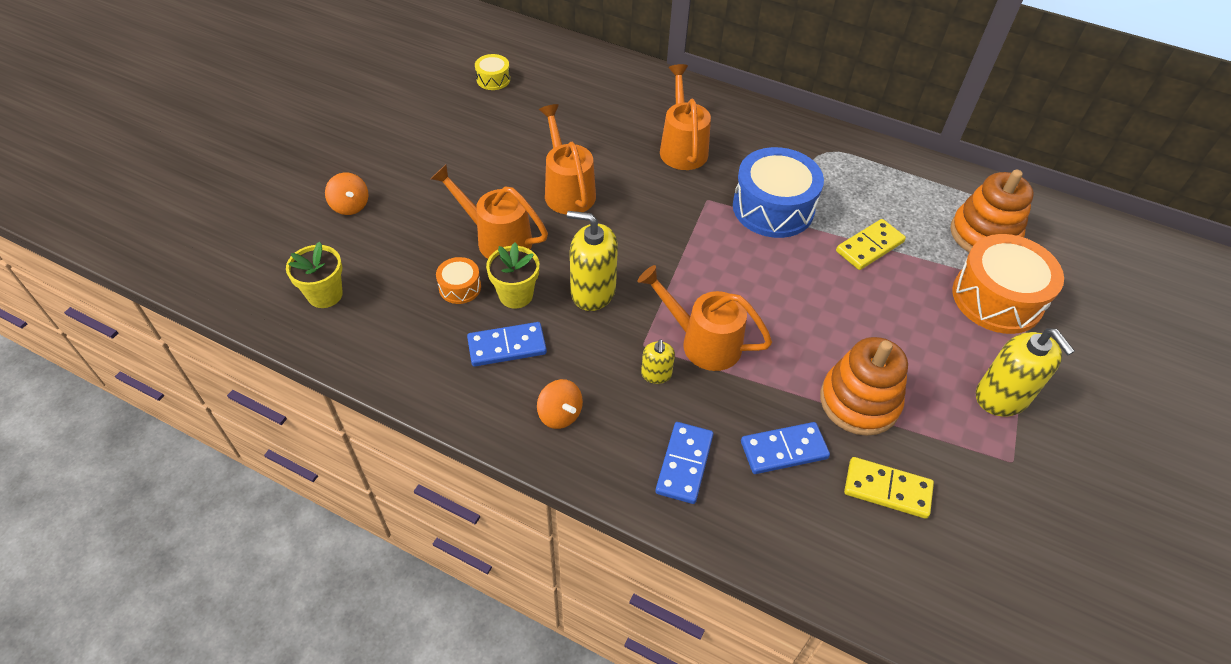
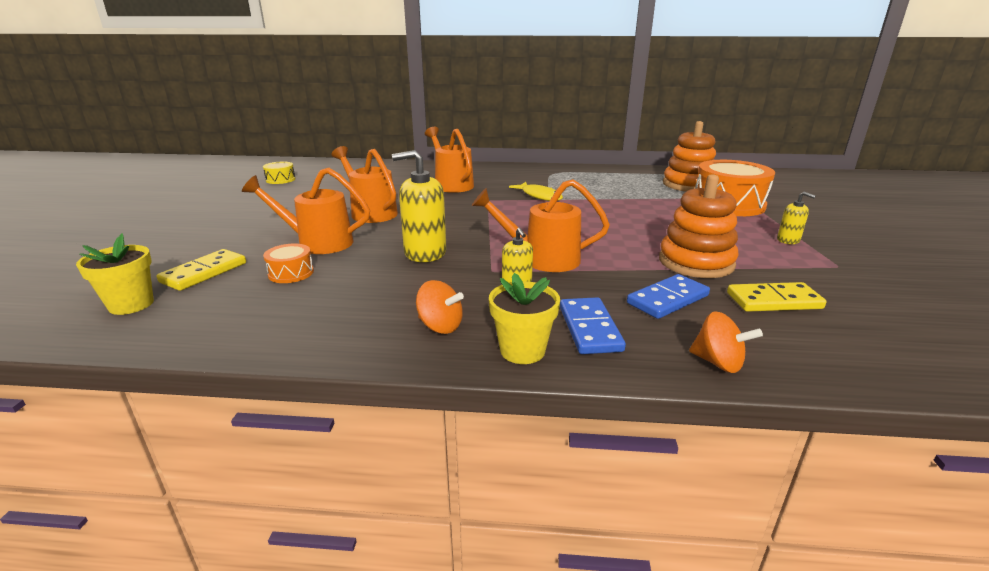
camera: 20 degrees left, 25 degrees down
(350, 206) = (155, 250): orange spinning top -> orange spinning top (718, 362)
(507, 346) = (358, 296): blue domino -> none
(516, 295) = (351, 267): yellow flower pot -> yellow flower pot (522, 350)
(773, 208) = (539, 196): blue drum -> yellow fish
(869, 246) = (622, 199): yellow domino -> yellow domino (204, 272)
(1002, 397) = (788, 240): yellow soap dispenser -> yellow soap dispenser, size x0.52

